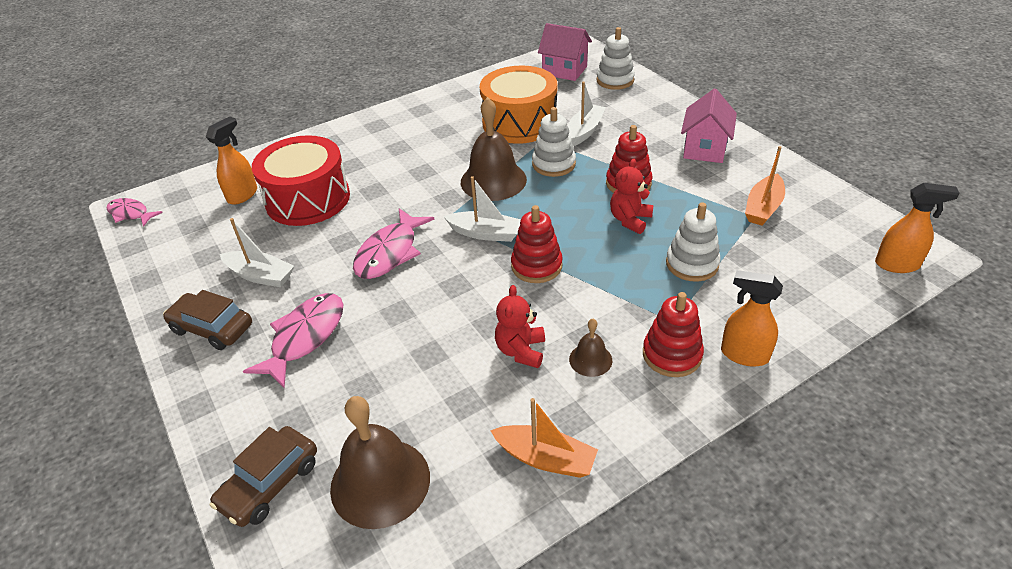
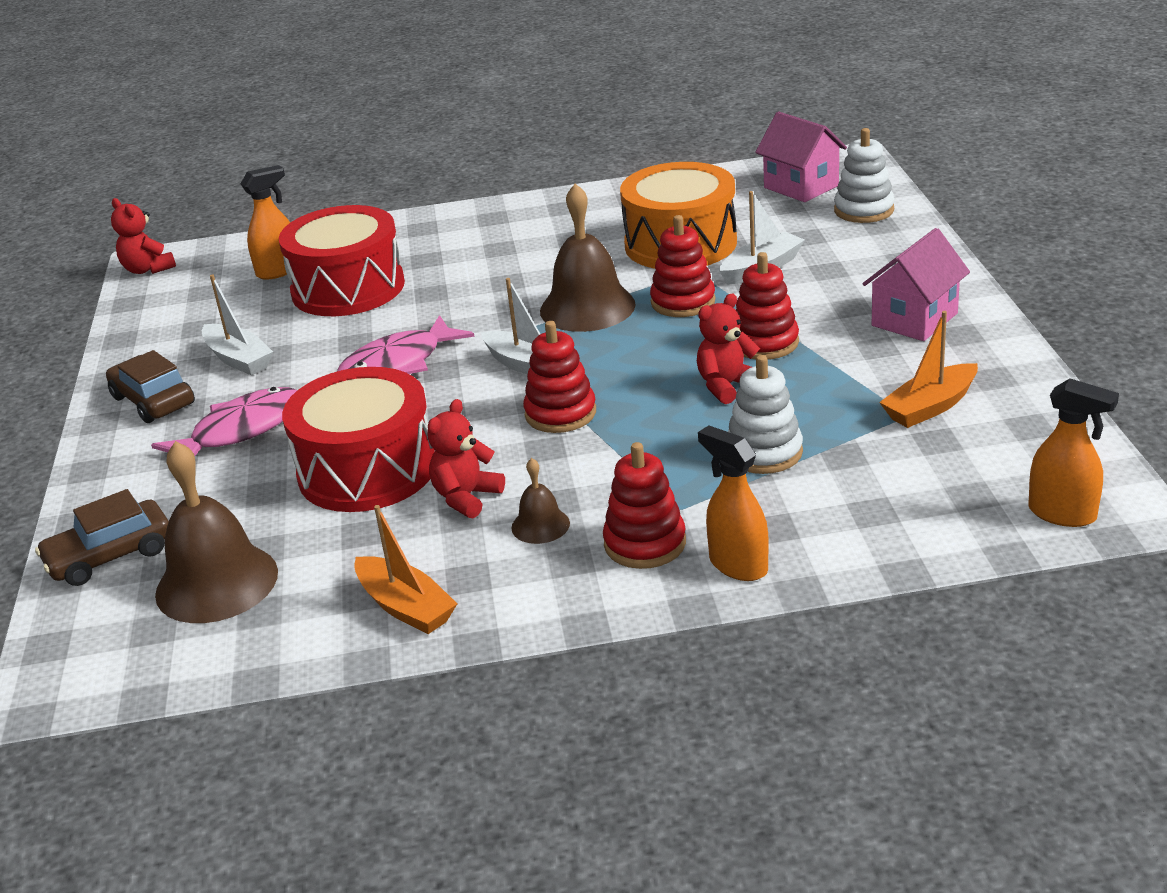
camera: 25 degrees right, 10 degrees down
(130, 214) = (148, 269): pink fish -> red teddy bear
(430, 347) = (367, 470): none -> red drum
(553, 164) = (683, 302): white stacking toy -> red stacking toy

